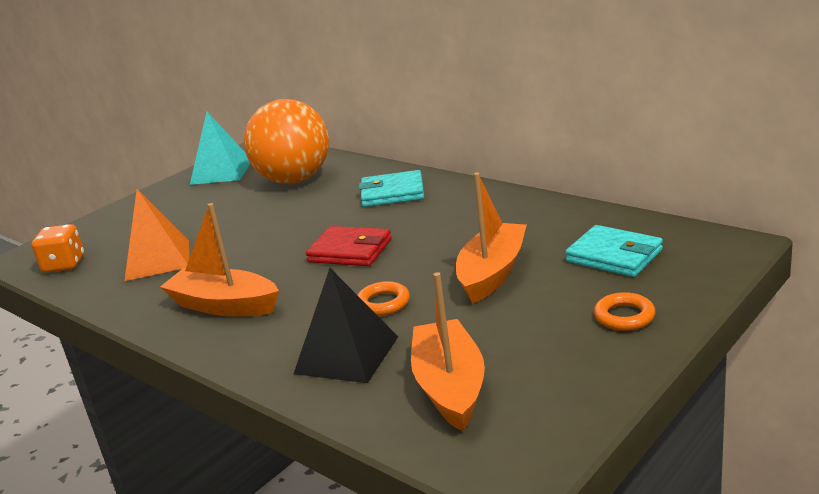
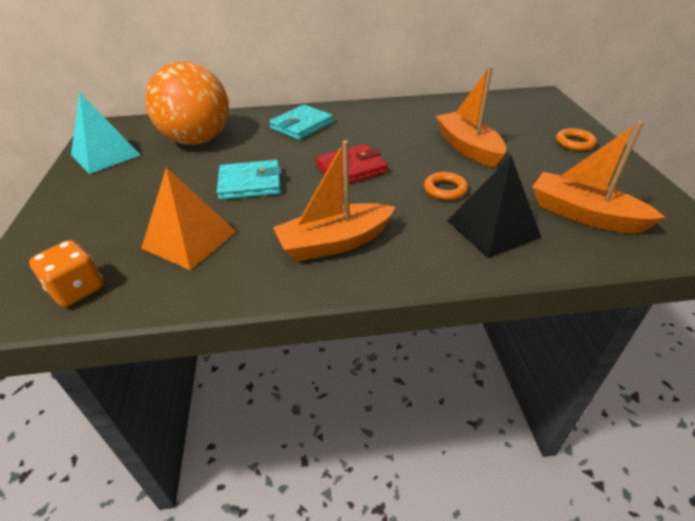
camera: 50 degrees left, 15 degrees up
(614, 256) = (506, 117): turquoise wallet -> turquoise wallet (250, 183)

